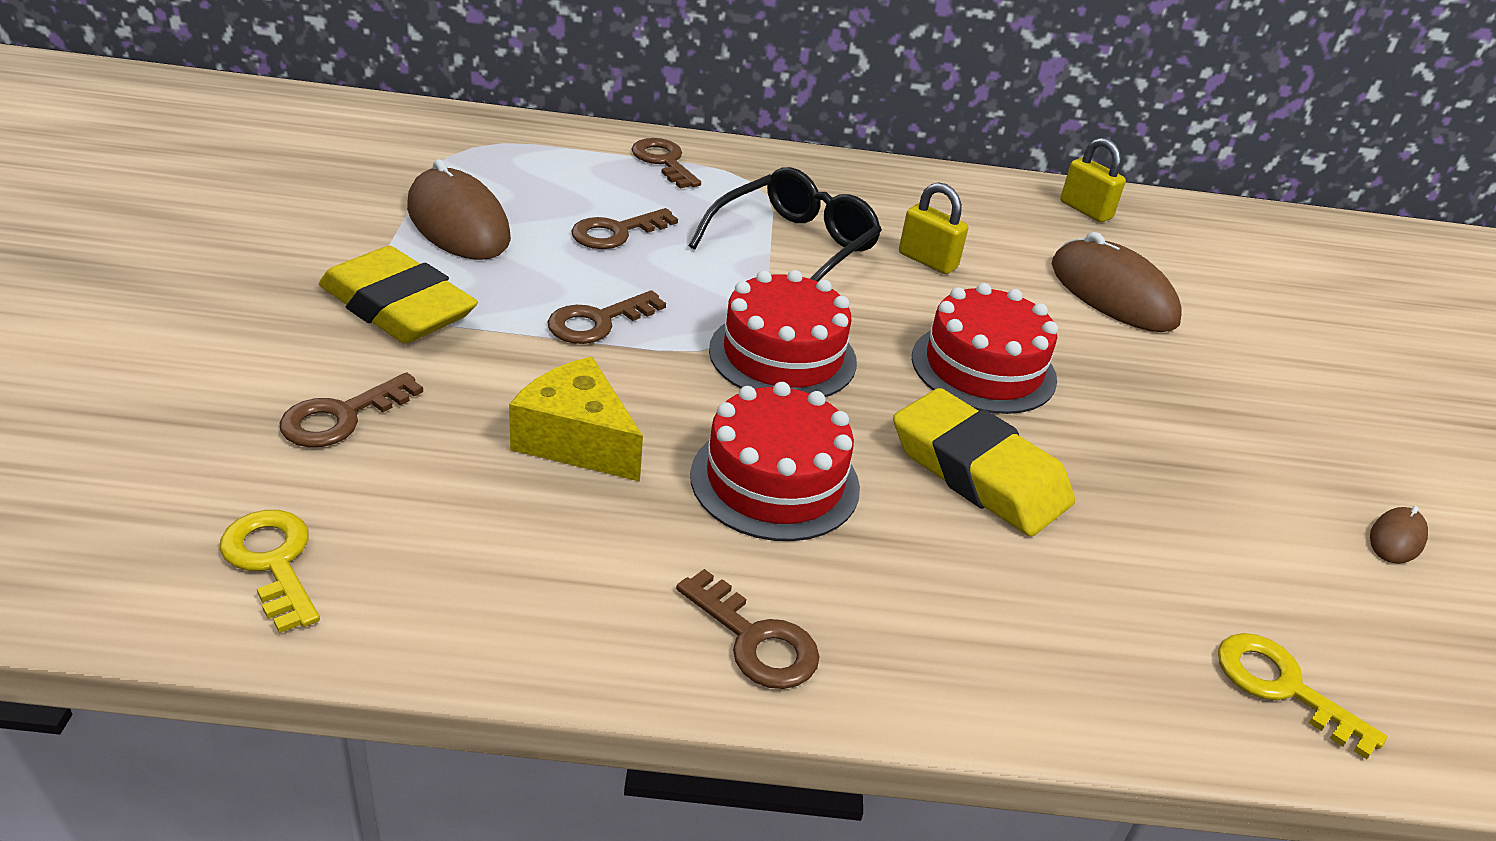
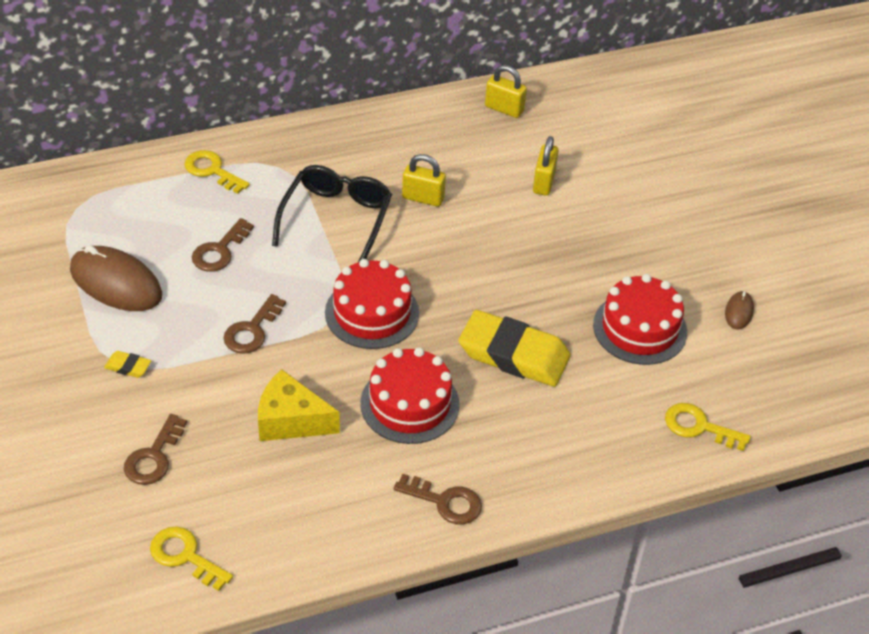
camera: 20 degrees left, 10 degrees up
(398, 307) = (128, 367): yellow eraser -> yellow eraser, size x0.41
(663, 161) = (212, 171): brown key -> yellow key
(983, 368) = (489, 276): red cake -> red cake (640, 328)
(1112, 294) = (544, 182): brown mouse -> yellow padlock

